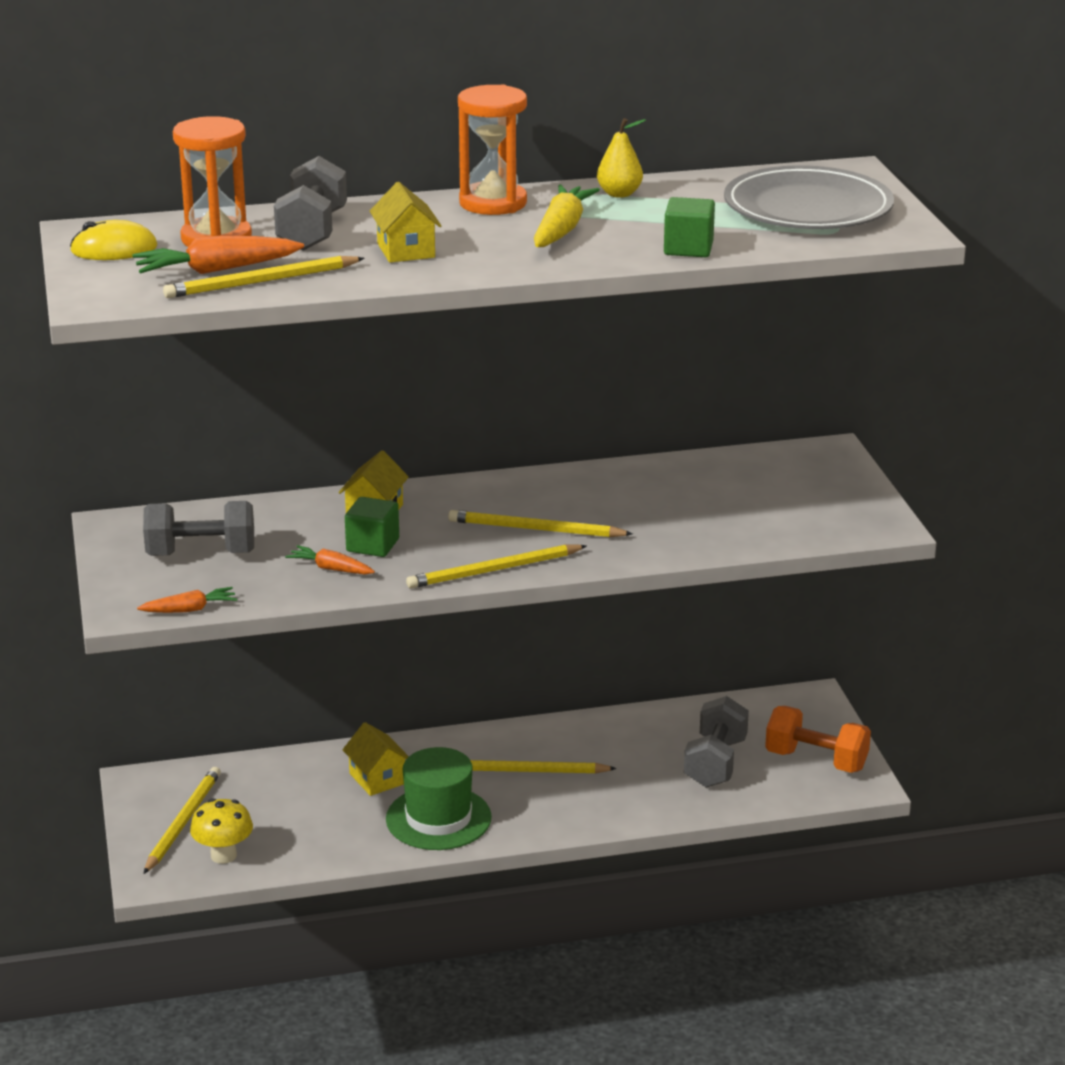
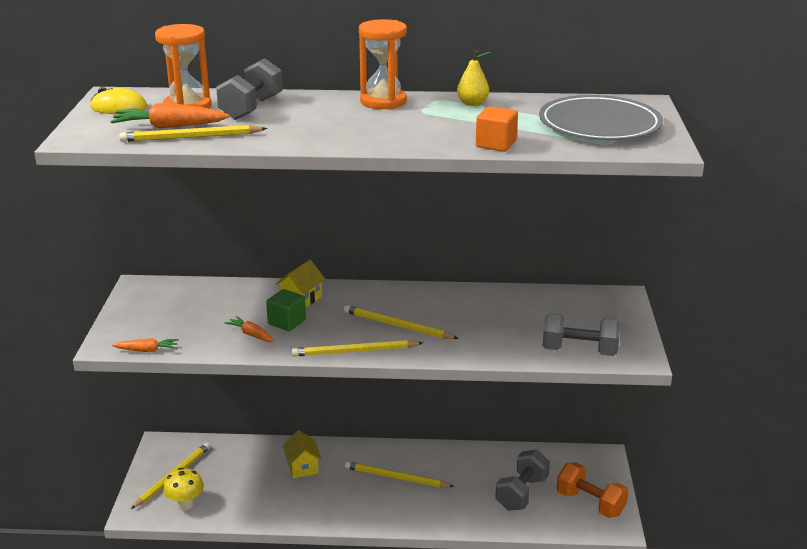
camera: 15 degrees right, 0 degrees up
(201, 554) = (178, 313): grey dumbbell -> grey dumbbell (579, 351)
(406, 250) = (301, 126): yellow house -> none
(438, 818) = (327, 502): green hat -> none
(561, 229) = (416, 123): yellow carrot -> none
(688, 248) = (496, 144): green cube -> orange cube

